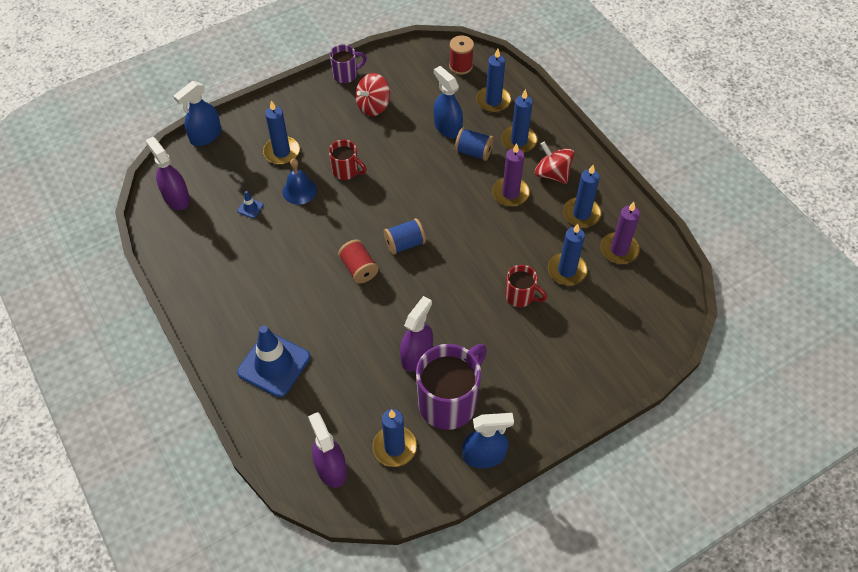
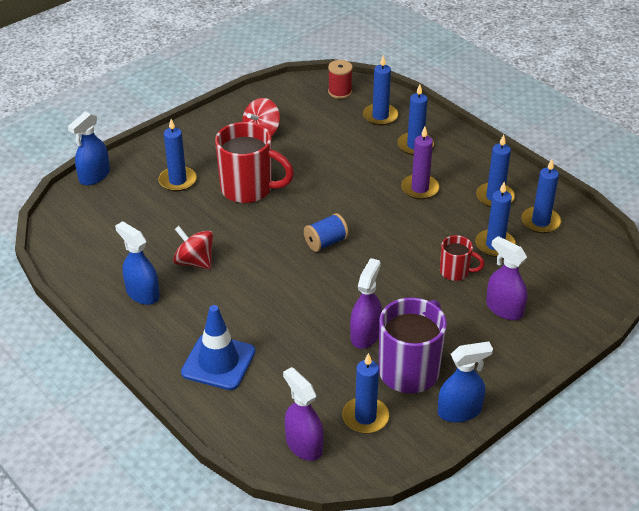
camera: 10 degrees left, 15 degrees down
(176, 198) = (76, 231): purple spray bottle -> purple spray bottle (504, 309)
(250, 208) = (157, 231): blue traffic cone -> none
(299, 190) = (204, 211): blue bell -> none
(346, 75) = (226, 110): purple mug -> none
(346, 171) = (249, 189): red mug -> red mug, size x1.91
(359, 269) = (284, 269): red spool -> none
(447, 127) = (341, 142): blue spray bottle -> blue spray bottle (142, 293)
(473, 152) = (373, 159): blue spool -> none
(552, 174) = (456, 168): red spinning top -> red spinning top (194, 262)
(619, 249) = (540, 222): purple candle -> blue candle

